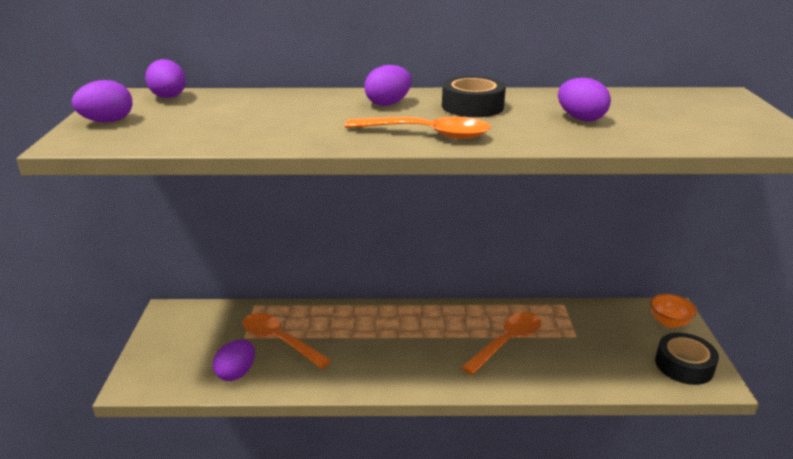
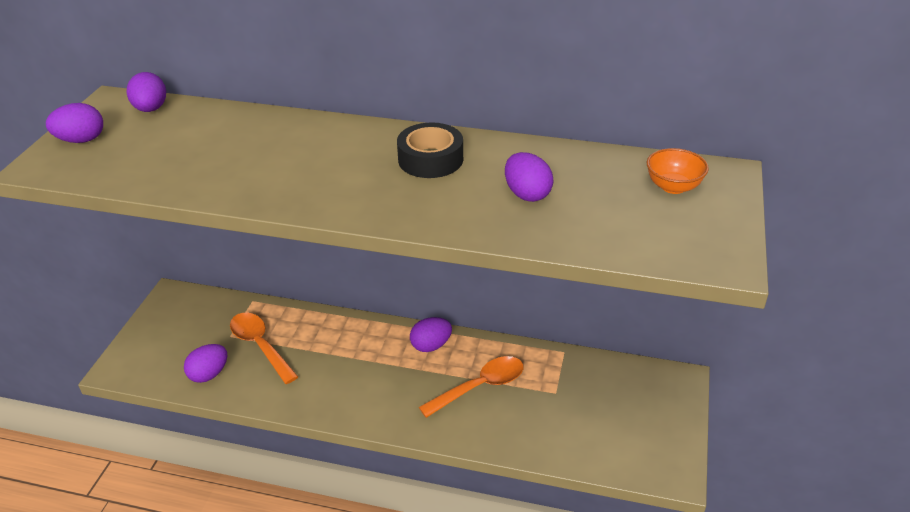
camera: 15 degrees right, 10 degrees up
(388, 104) = (349, 144): purple egg -> purple egg (431, 345)
(427, 134) = (356, 198): orange spoon -> none
(669, 322) = (667, 393): orange bowl -> orange bowl (673, 187)
(684, 365) = (651, 447): black tape -> none

